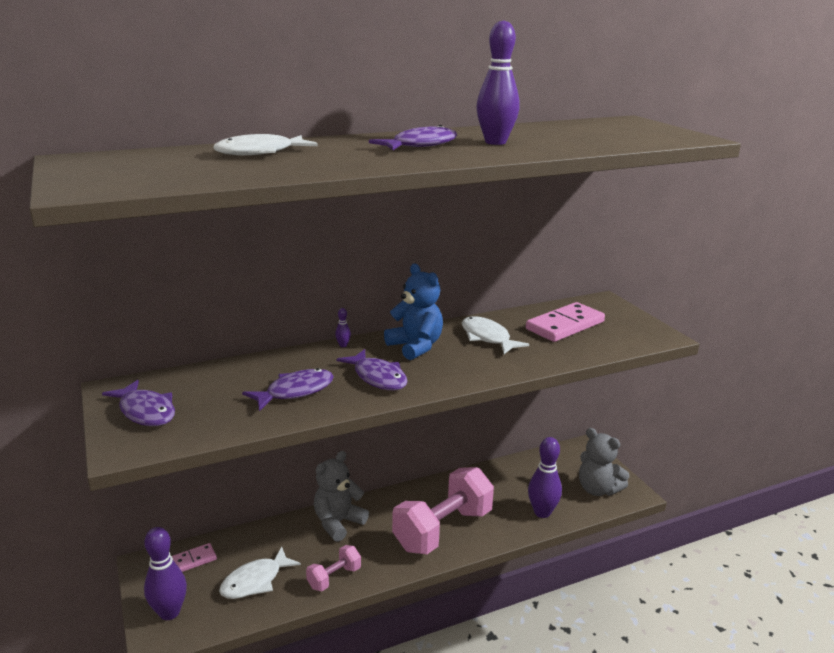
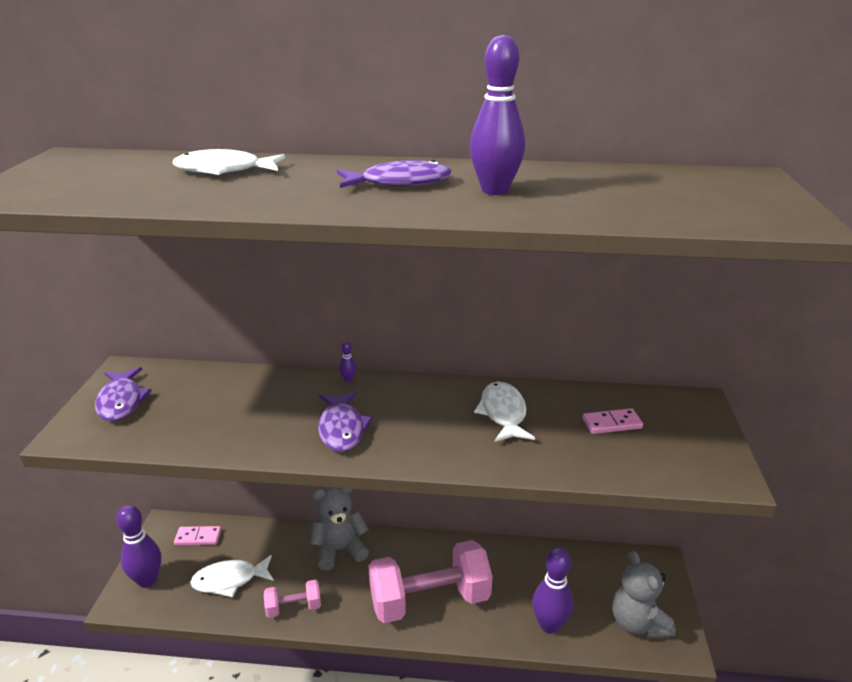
camera: 30 degrees right, 5 degrees up
(295, 391) = (253, 420): purple fish -> none
(415, 346) = (416, 402): blue teddy bear -> none
(565, 325) = (612, 423): pink domino -> pink domino, size x0.55

